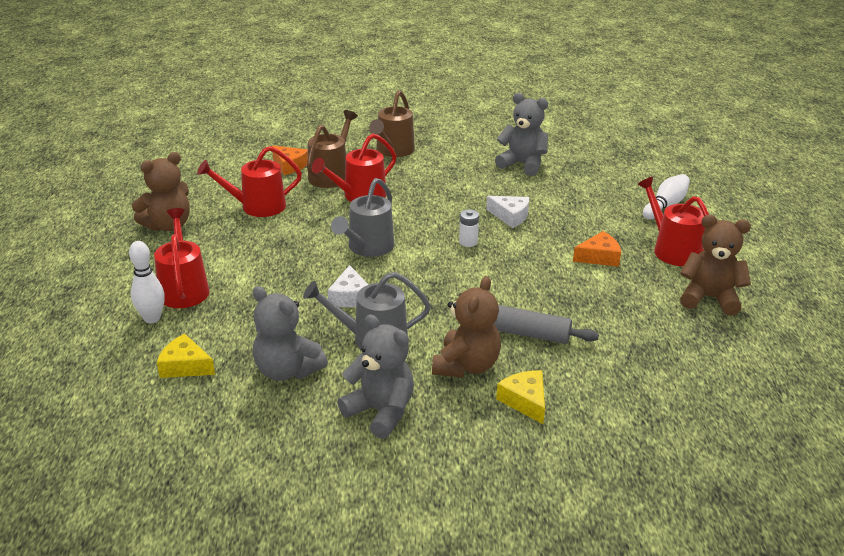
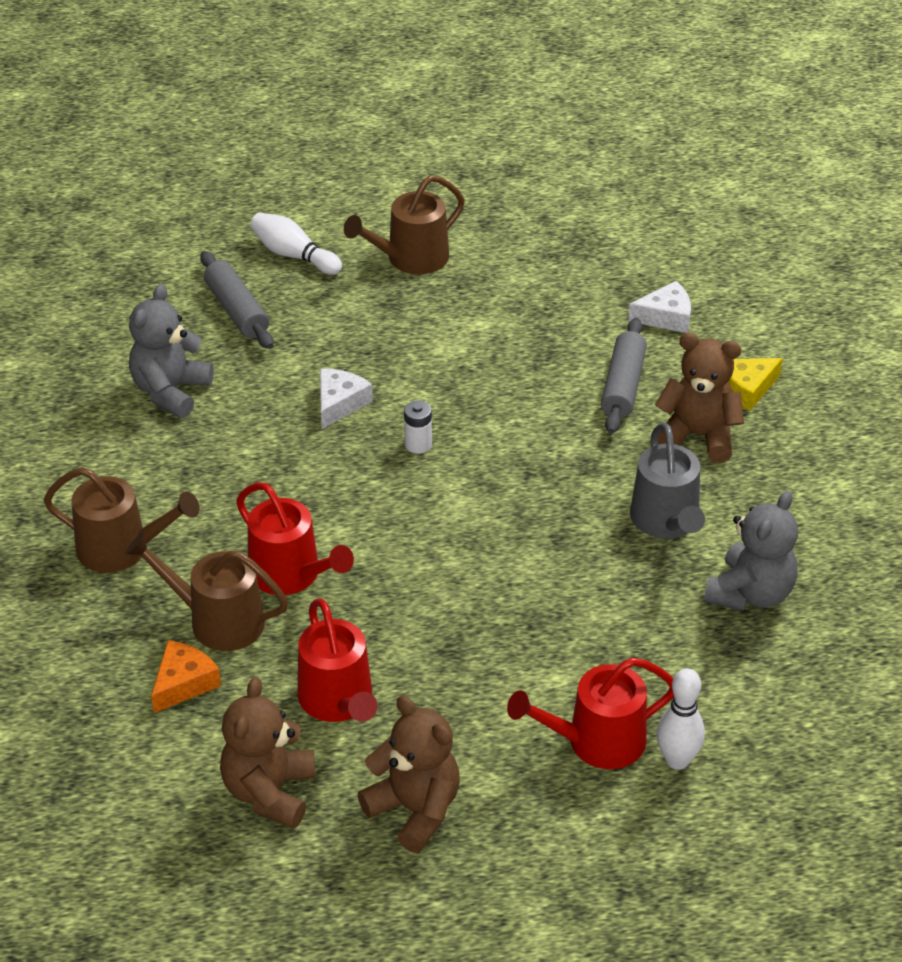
camera: 95 degrees left, 10 degrees up
(185, 366) = (770, 696): yellow cheese -> none
(350, 297) = (578, 553): white cheese -> white cheese (666, 317)
(368, 247) = (449, 549): grey watering can -> none
(381, 411) = (799, 501): grey teddy bear -> none
(599, 257) = (439, 322): orange cheese -> none
(602, 185) = (237, 310): none -> grey rolling pin
(672, 250) = (411, 258): red watering can -> brown watering can
(709, 298) = (517, 239): brown teddy bear -> brown teddy bear (269, 792)

